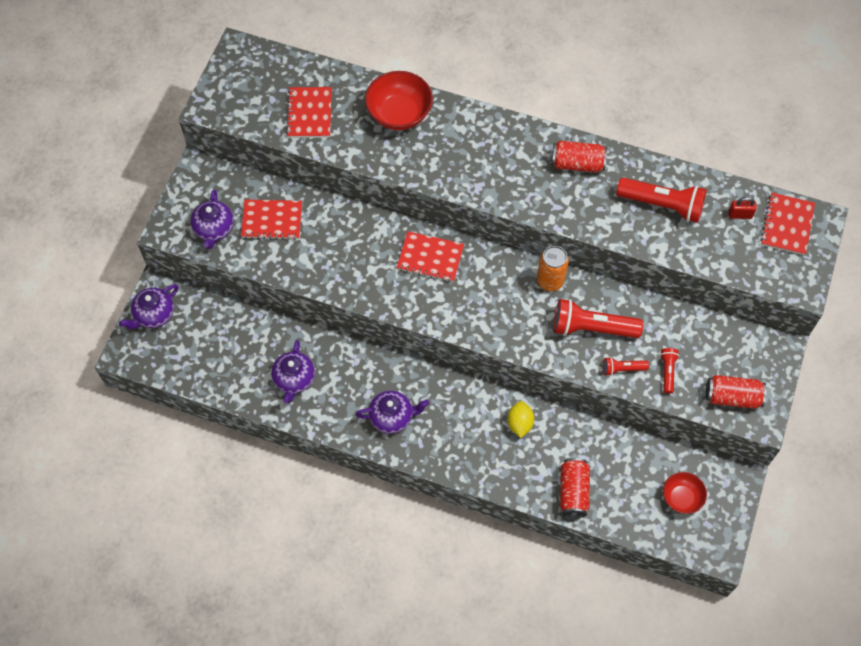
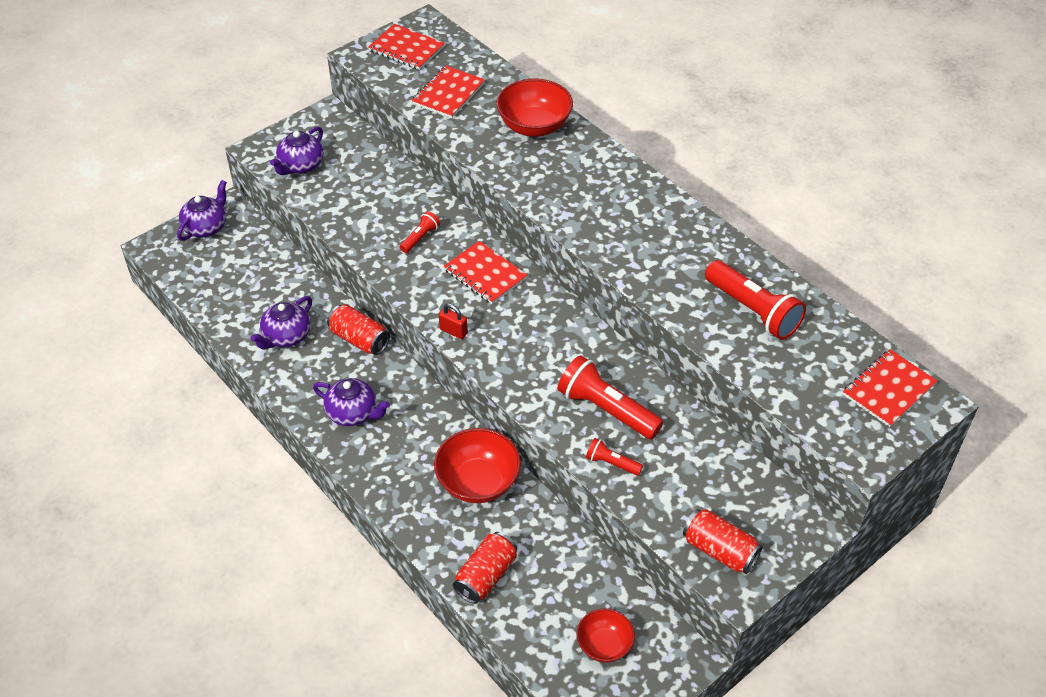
camera: 30 degrees right, 15 degrees down
(154, 315) = (206, 227): purple teapot -> purple teapot turned 135 degrees clockwise
(272, 220) = (358, 181): red notebook -> red notebook (406, 49)
(519, 423) = (478, 482): yellow lemon -> red bowl
(550, 281) = (593, 347): orange can -> none
(577, 164) = (685, 237): red can -> red can (359, 339)
(667, 372) = (661, 490): red flashlight -> red flashlight (420, 238)
(740, 215) = (837, 356): red padlock -> red padlock (453, 331)

